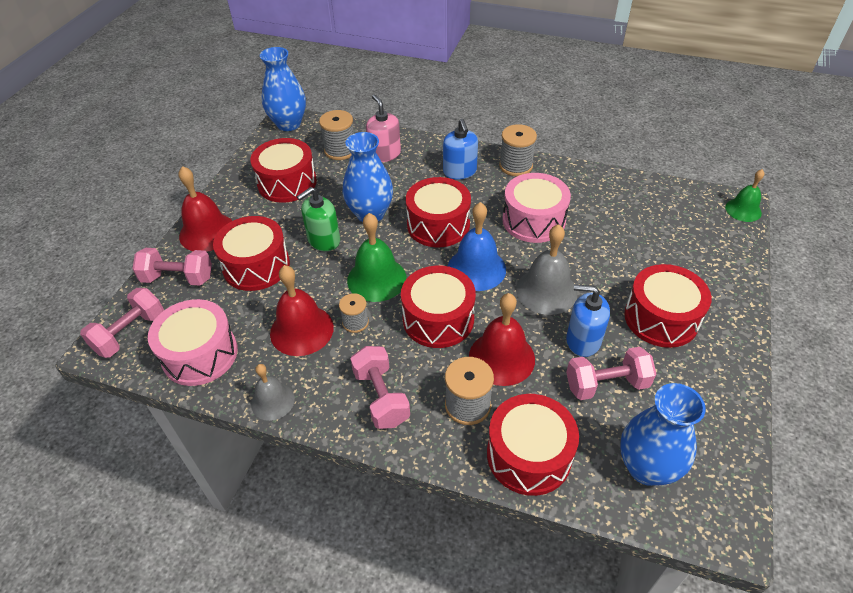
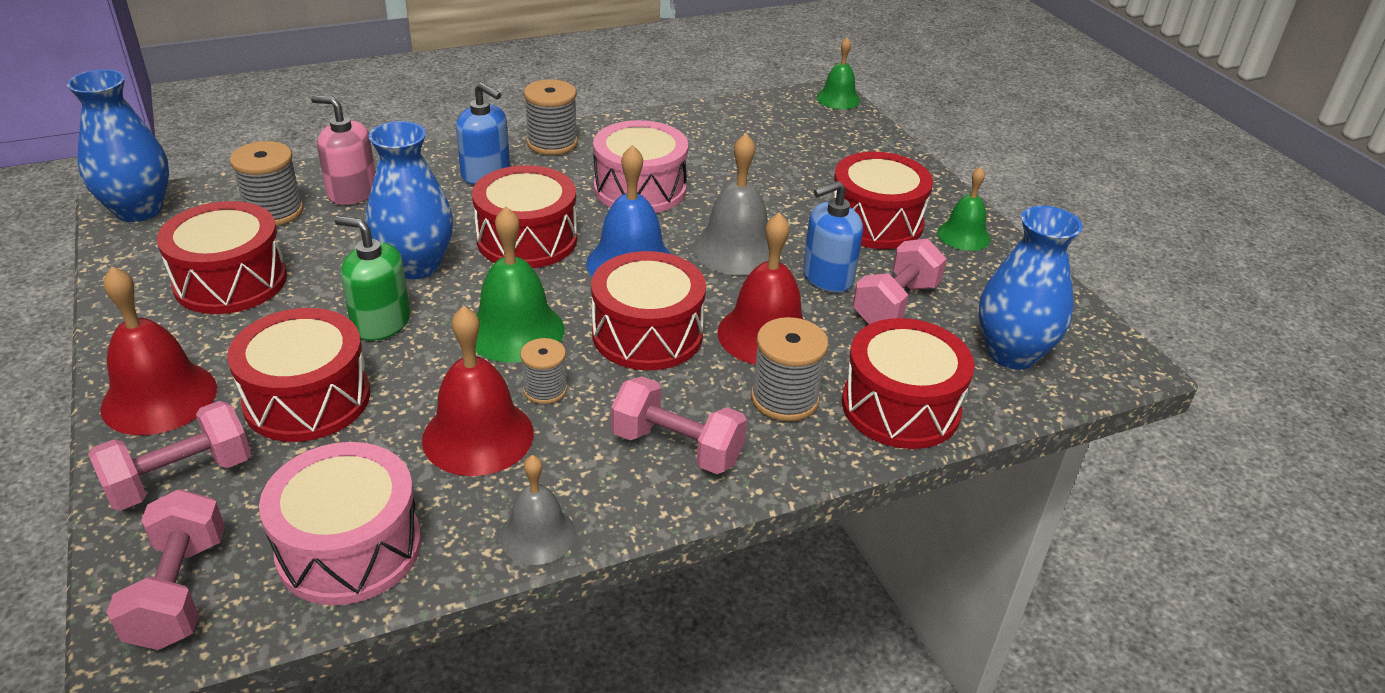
camera: 45 degrees left, 10 degrees down
(323, 240) = (381, 323): green soap dispenser -> green soap dispenser turned 105 degrees clockwise
(716, 362) = (963, 235): none -> green bell

